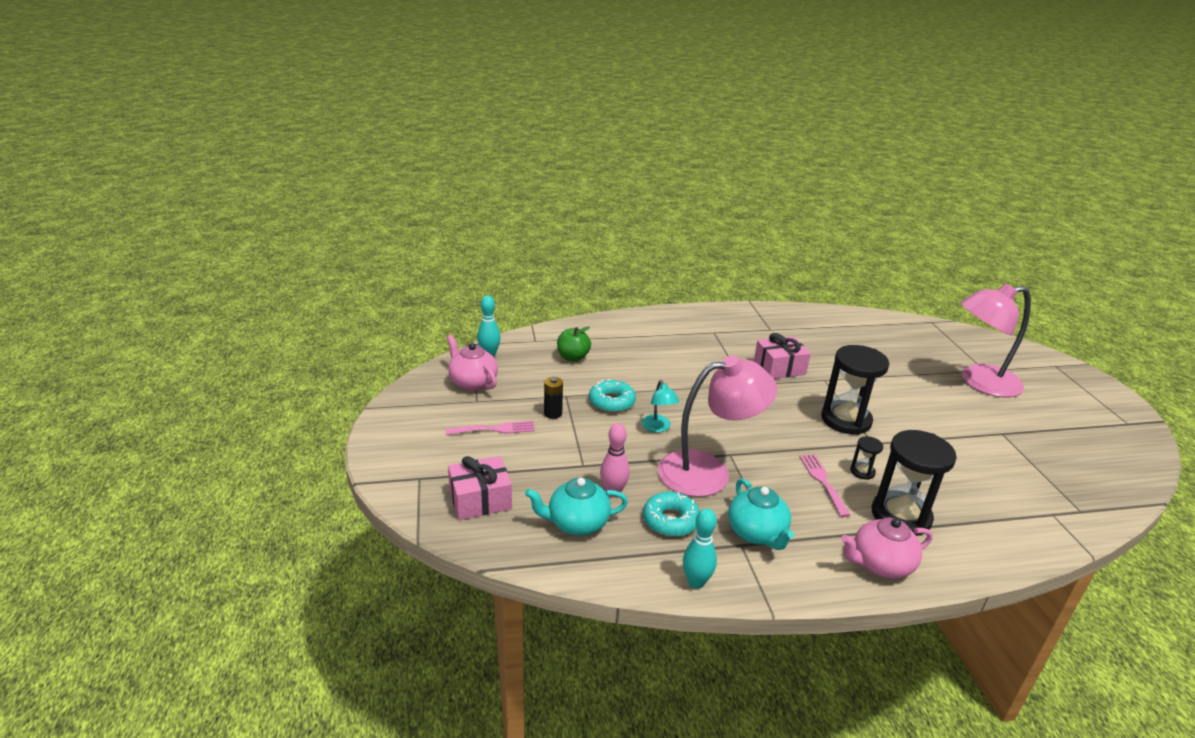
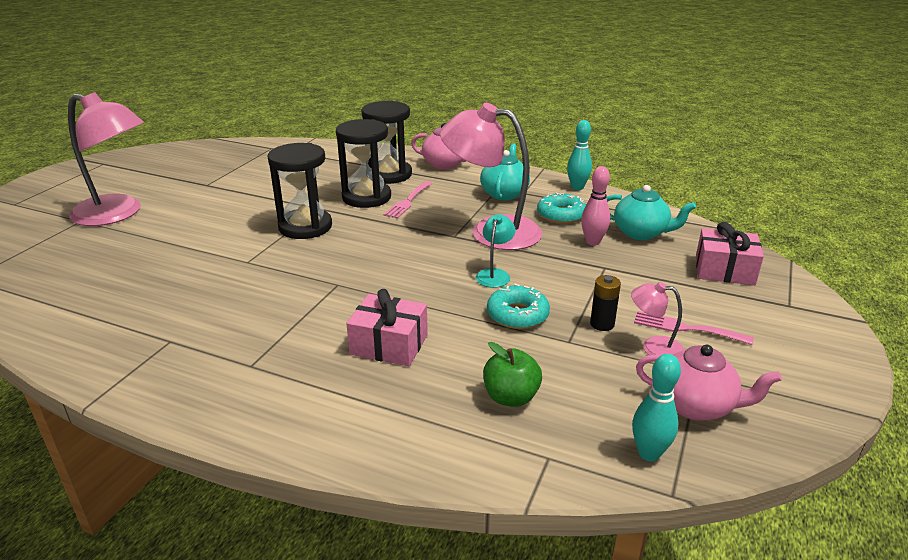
camera: 145 degrees left, 0 degrees up
(472, 382) = (696, 406): pink teapot -> pink teapot turned 60 degrees counterclockwise
(511, 408) = (653, 347): none -> pink lamp
(779, 368) = (267, 288): pink gift -> pink gift (389, 344)
(862, 472) = (366, 197): black hourglass -> black hourglass, size x2.25

